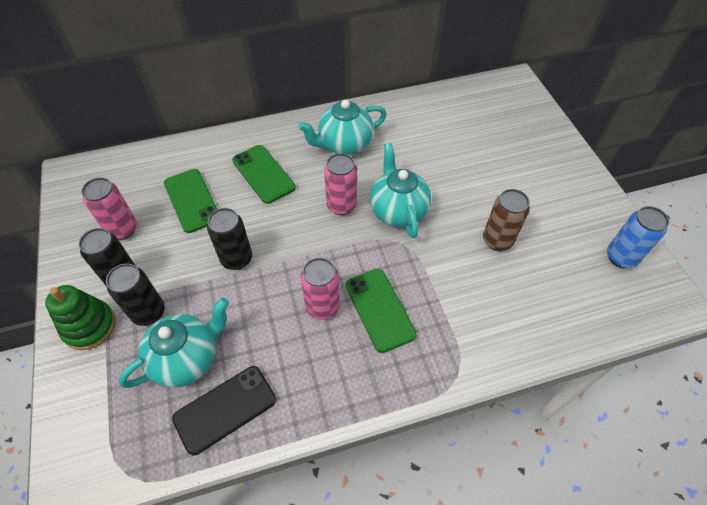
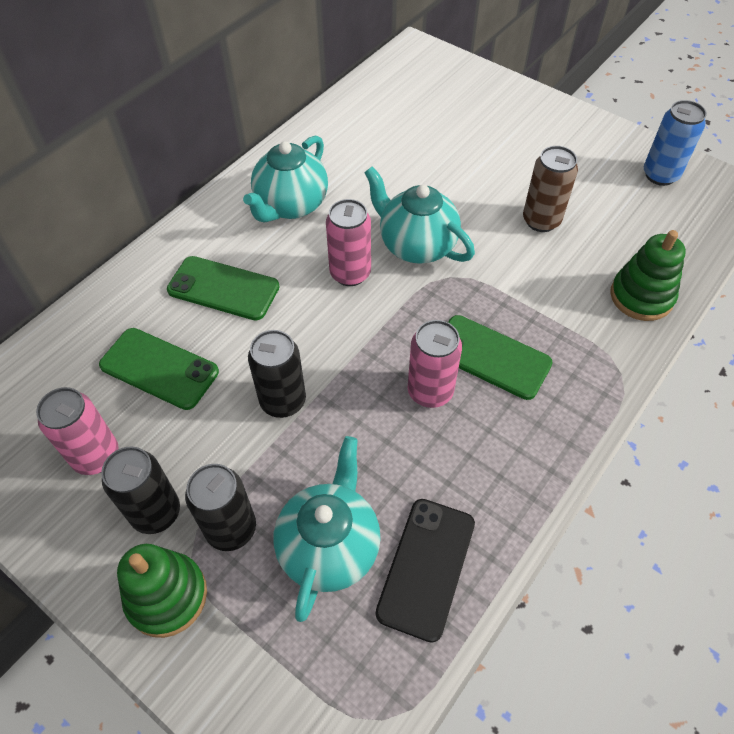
camera: 35 degrees left, 0 degrees up
(522, 334) = (641, 296): none -> green stacking toy

